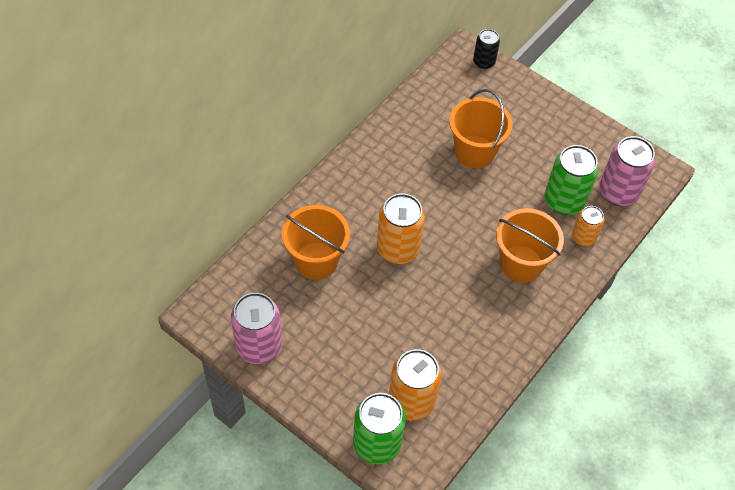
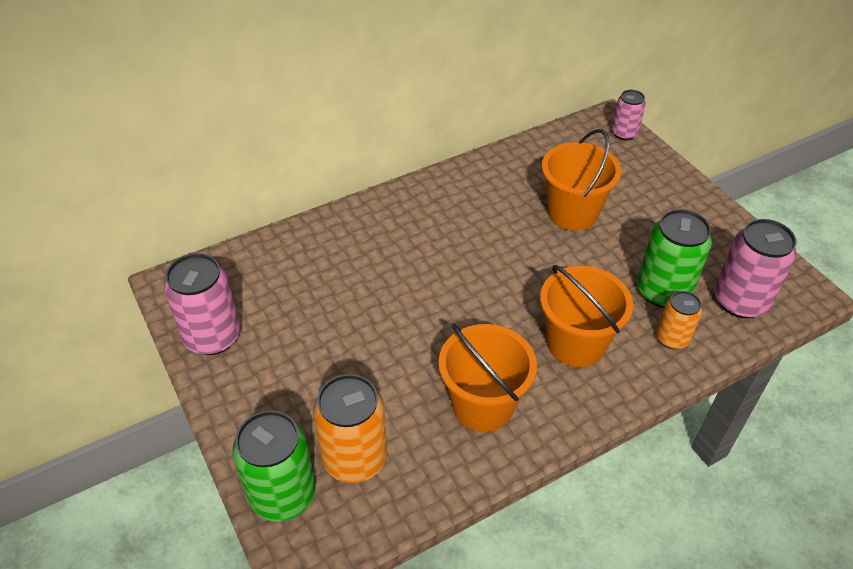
camera: 25 degrees right, 10 degrees down
(316, 261) = (330, 270): orange bucket -> orange bucket (483, 405)
(398, 249) = (430, 284): orange can -> none
(484, 62) = (624, 133): black can -> pink can

